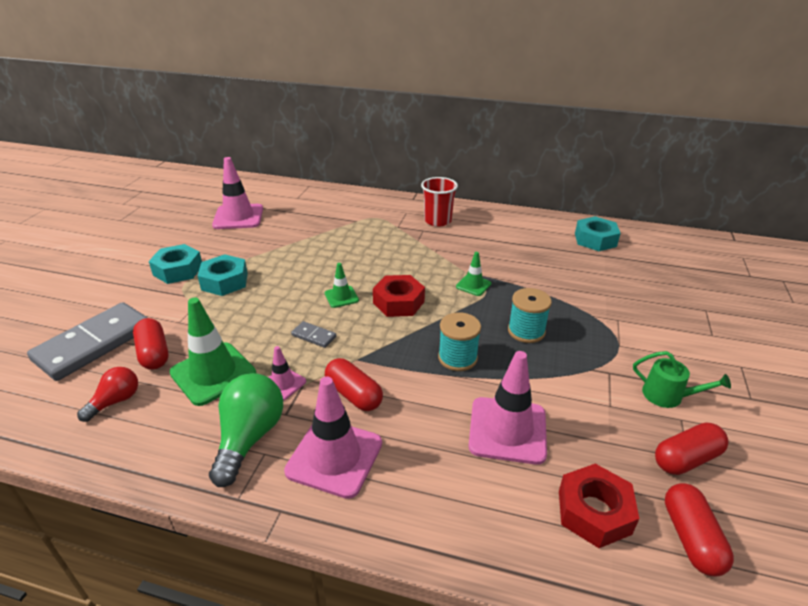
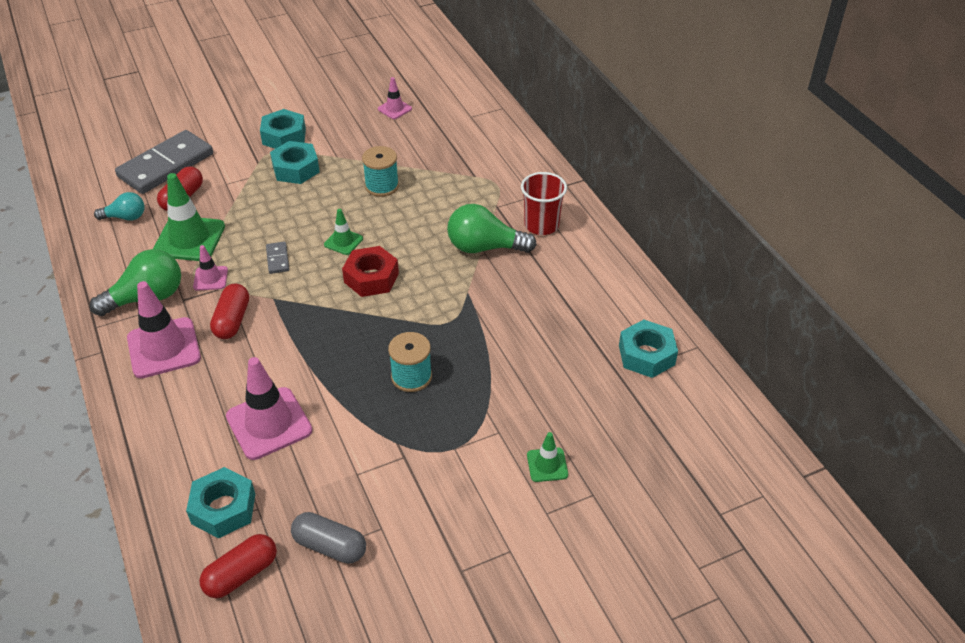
camera: 50 degrees right, 10 degrees up
(94, 344) = (166, 165): grey domino -> grey domino turned 45 degrees counterclockwise
(115, 401) = (125, 217): red light bulb -> turquoise light bulb
(238, 217) = (394, 109): pink traffic cone -> pink traffic cone, size x0.52
(430, 247) = (484, 247): none -> green light bulb
(457, 358) = (330, 352): turquoise spool -> turquoise spool (382, 186)
(473, 285) = (449, 308): green traffic cone -> green traffic cone (547, 465)
(594, 512) = (223, 508): red nut -> turquoise nut
(667, 396) = (406, 508): green watering can -> none
(686, 459) = (330, 546): red capsule -> grey capsule

